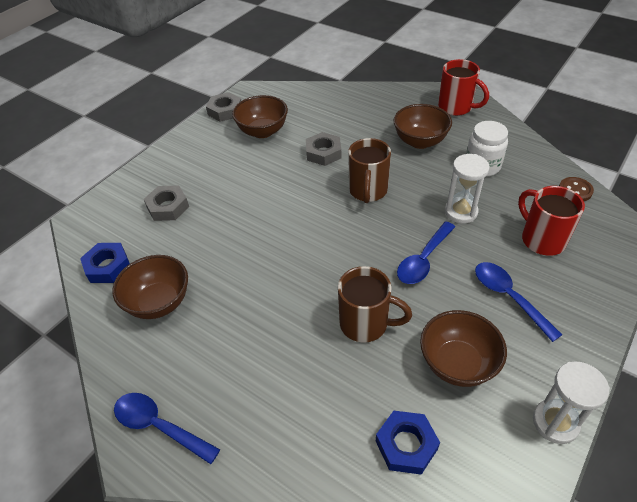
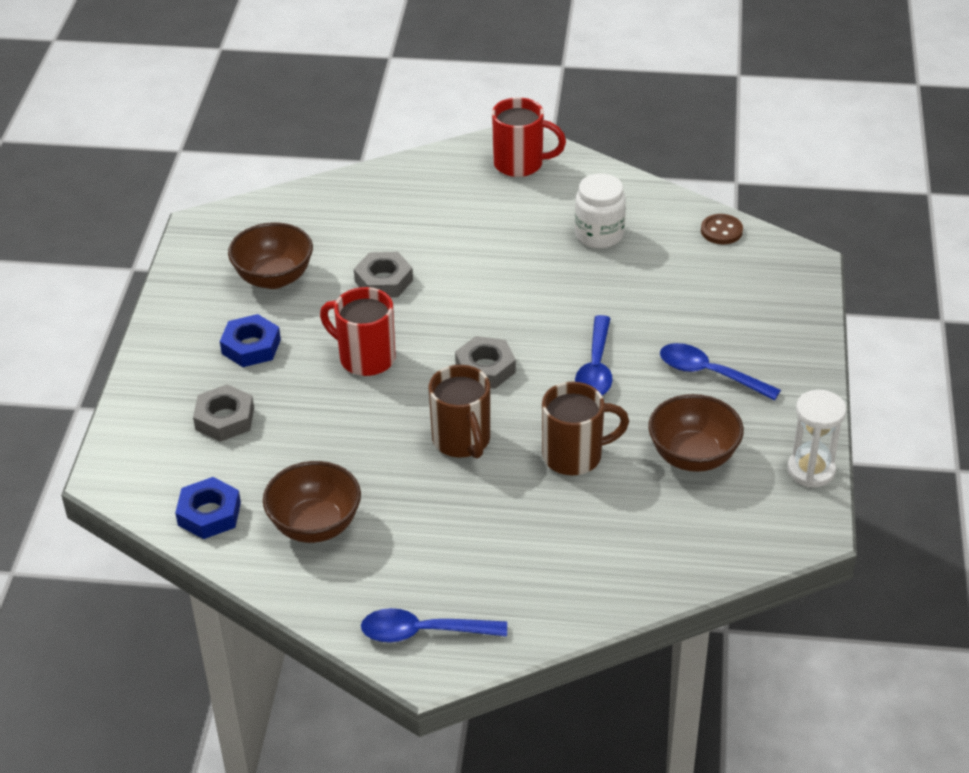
camera: 30 degrees left, 5 degrees down
(225, 111) = (191, 265): grey nut -> grey nut (485, 368)
(368, 191) = (478, 311): brown mug -> brown mug (462, 441)
(406, 445) = (685, 544): blue nut -> blue nut (251, 346)
(420, 141) = (502, 226): brown bowl -> none
(461, 212) = (606, 299): white hourglass -> none
(541, 239) = (712, 300): red mug -> red mug (365, 358)

